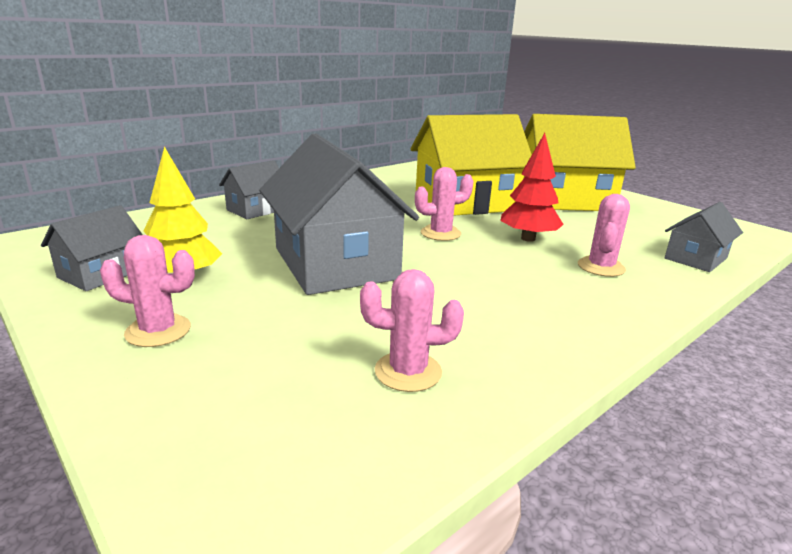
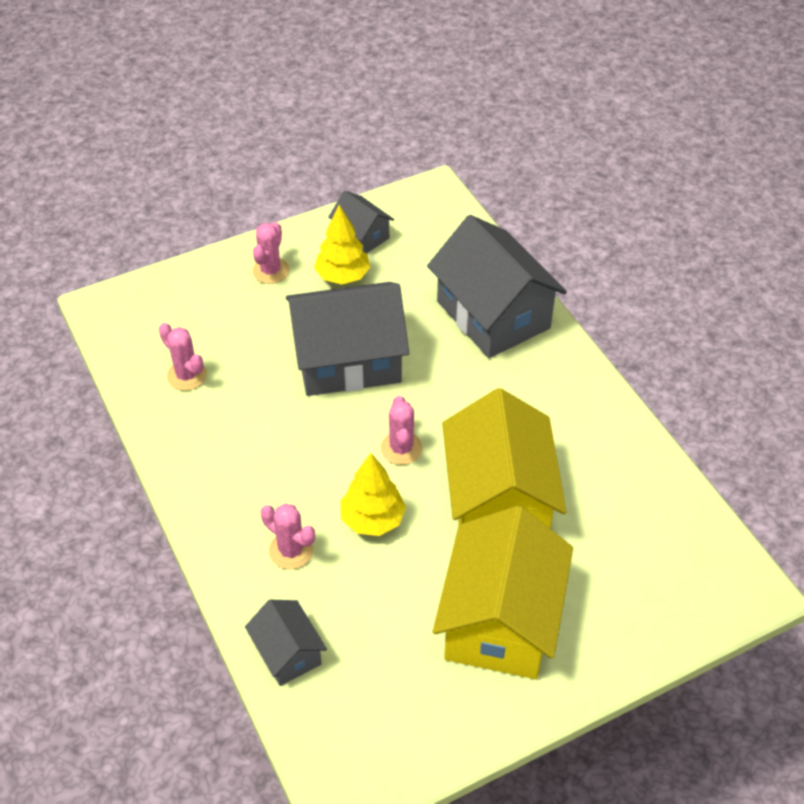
camera: 105 degrees right, 25 degrees up
(256, 210) = (493, 315): grey house -> grey house, size x2.00
(408, 372) = (187, 375): pink cactus -> pink cactus turned 60 degrees counterclockwise
(528, 239) = (372, 519): red tree -> yellow tree

